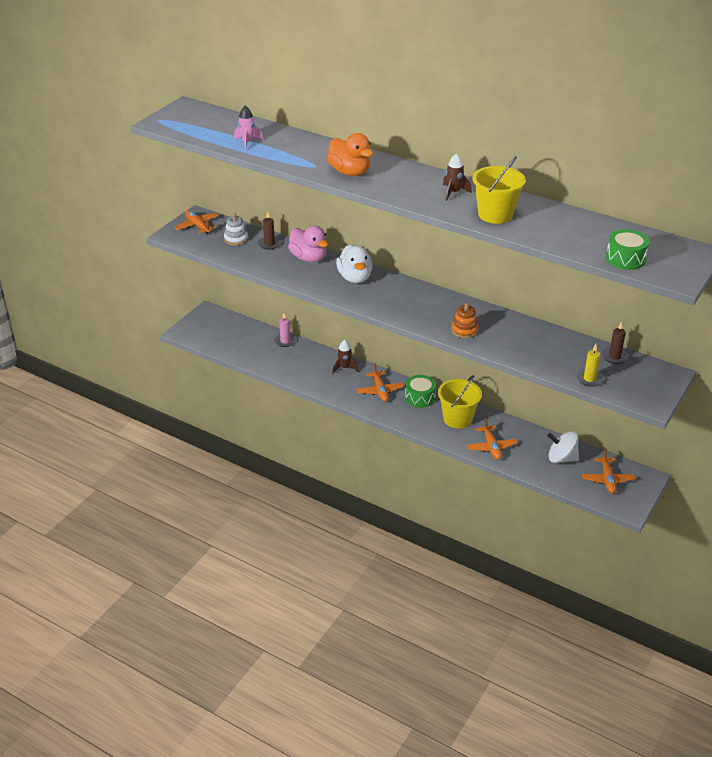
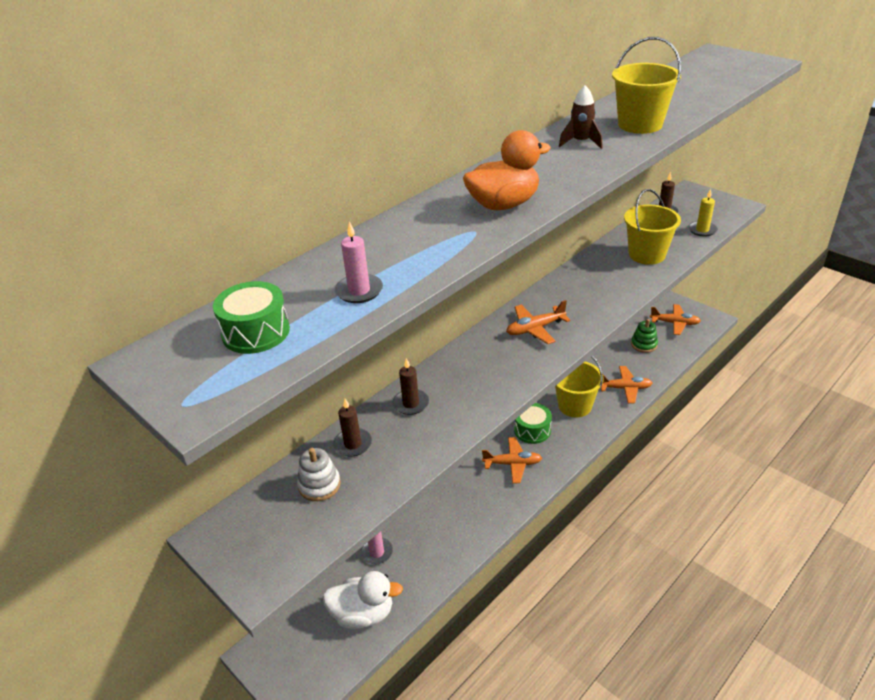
camera: 75 degrees left, 0 degrees up
(197, 226) = (249, 537): orange plane -> orange plane (535, 329)
(247, 143) = (359, 291): pink rocket -> pink candle
(309, 258) = (411, 403): pink duck -> brown candle
(344, 368) = (457, 492): brown rocket -> none
(355, 278) = (477, 364): white duck -> white duck (363, 614)
(464, 330) = (612, 291): orange stacking toy -> none
(530, 347) = (647, 254): none -> yellow bucket
(561, 458) = (644, 344): white spinning top -> green stacking toy
(625, 259) = (735, 77): green drum -> green drum (256, 332)

